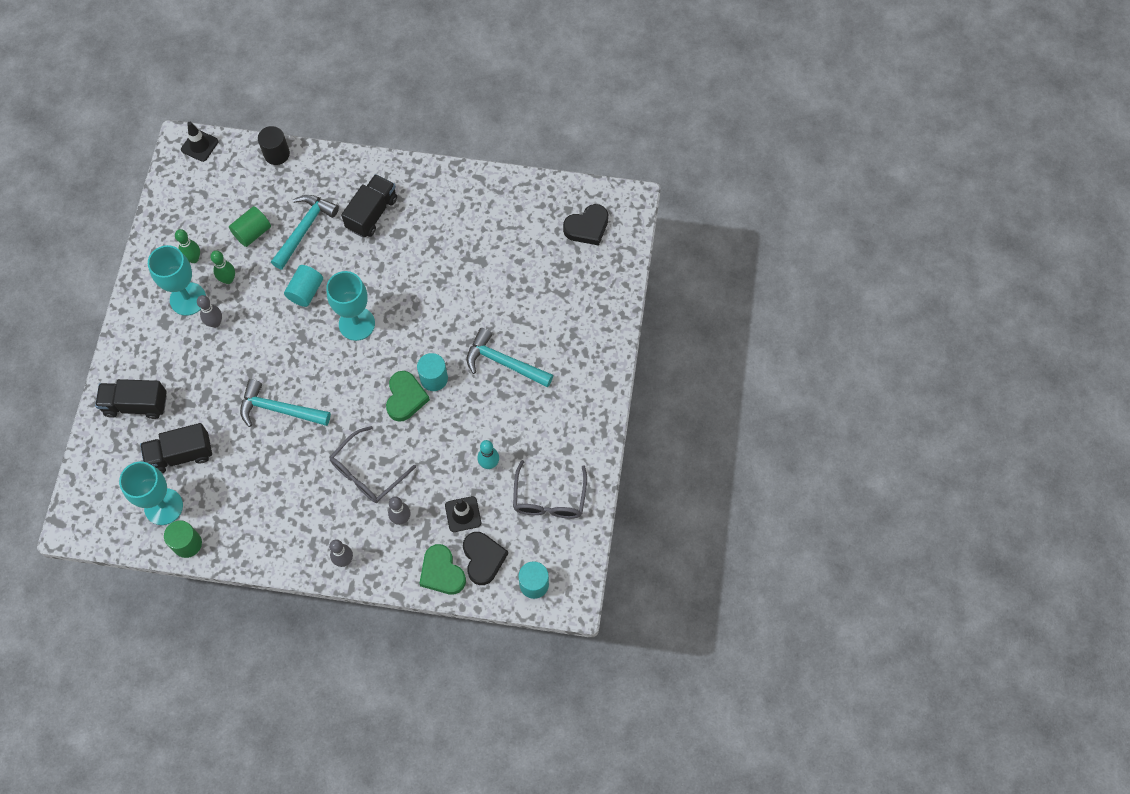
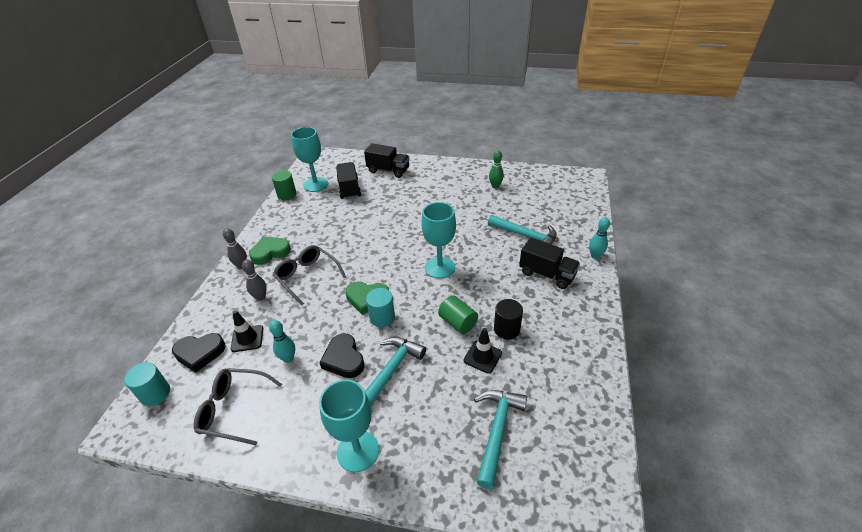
camera: 95 degrees right, 25 degrees down
(136, 405) = (388, 170): black truck -> black truck turned 105 degrees clockwise
(188, 299) = (463, 185): turquoise goblet -> turquoise goblet (358, 451)
(199, 145) = (589, 183): black traffic cone -> black traffic cone (482, 357)
(215, 323) = (444, 197): grey bowling pin -> none
(228, 279) = (479, 201): green bowling pin -> none
(252, 232) = (519, 210): green cylinder -> green cylinder (458, 322)
(276, 154) = (592, 219): black cylinder -> black cylinder (506, 329)
(279, 409) = (372, 229): turquoise hammer -> turquoise hammer (497, 431)
(306, 291) = (469, 239): turquoise cylinder -> none
(344, 162) = (595, 256): none -> turquoise bowling pin
(442, 572) = (202, 324): green heart -> green heart (270, 252)
(587, 227) = (559, 462): black heart -> black heart (344, 359)

